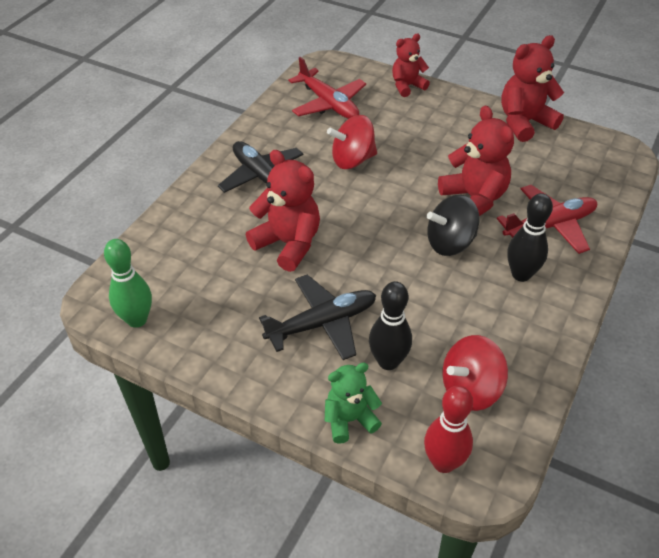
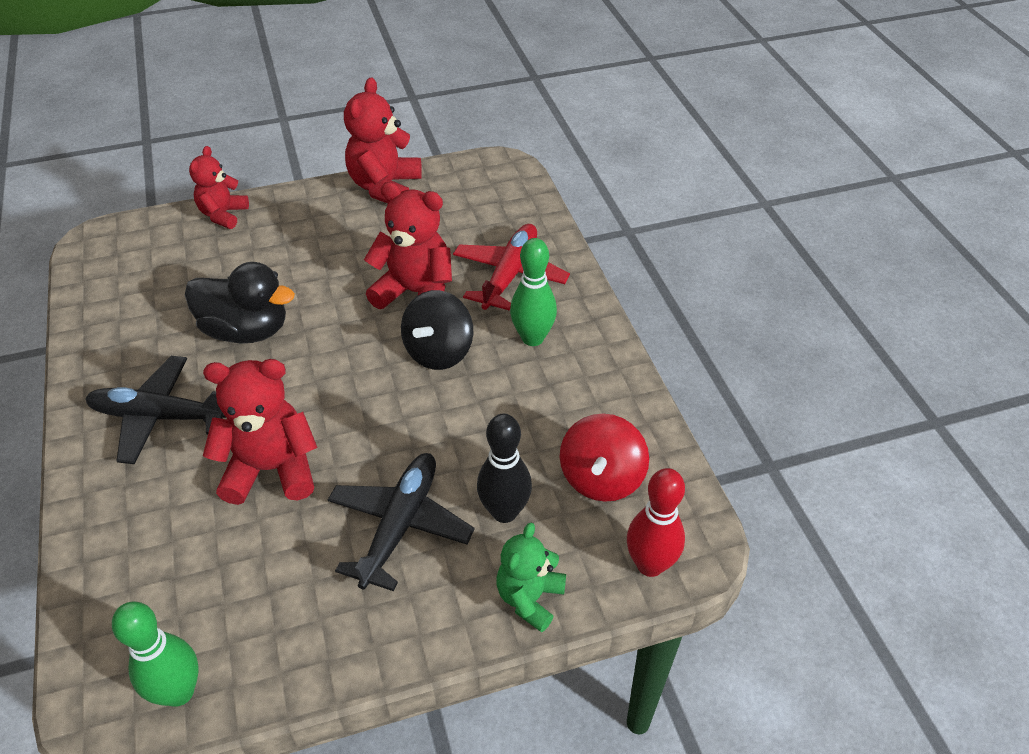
camera: 45 degrees left, 0 degrees up
(328, 104) = (150, 284): red plane -> none
(352, 160) = (246, 330): red spinning top -> black duck
(521, 274) = (532, 338): black bowling pin -> green bowling pin

